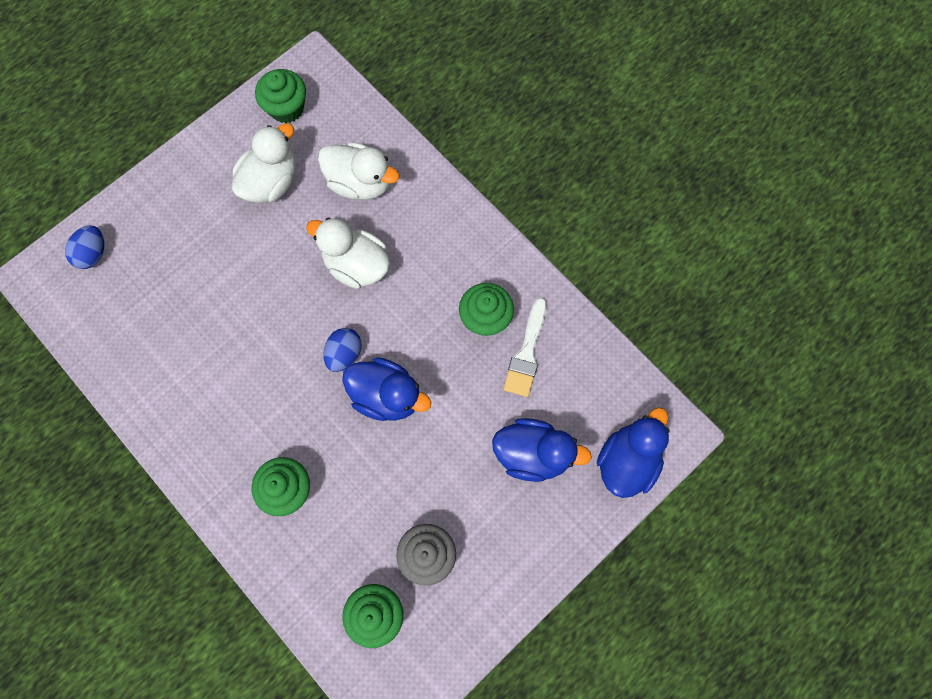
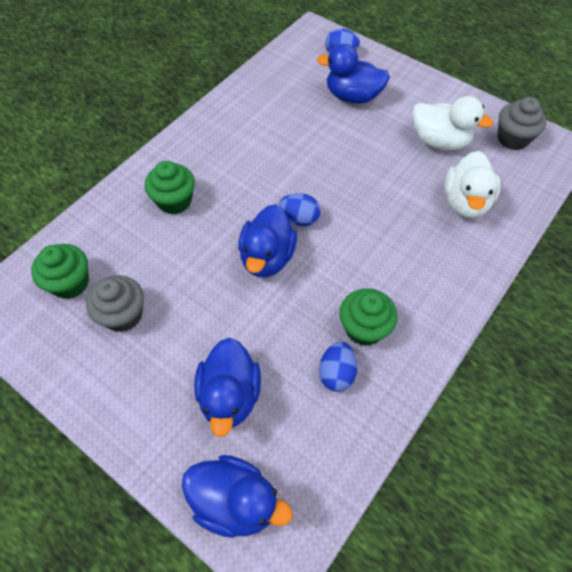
camera: 80 degrees right, 15 degrees down
(174, 257) = (352, 96): none -> blue duck
(286, 108) = (512, 138): green cupcake -> grey cupcake
(356, 265) = (385, 213): white duck -> none
(526, 353) = (336, 373): white brush -> blue egg

